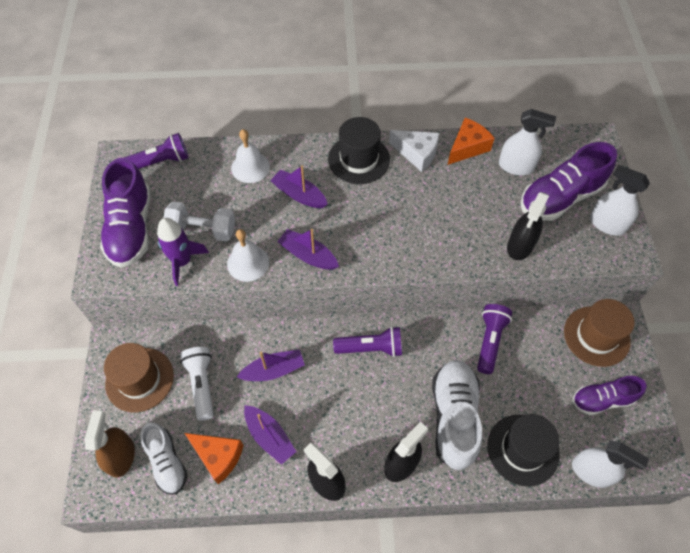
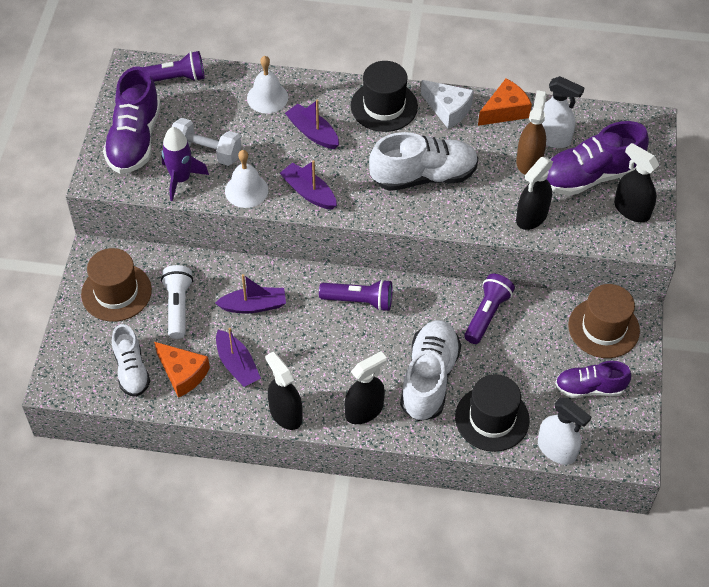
camera: 10 degrees right, 5 degrees down
(121, 456) = (88, 358): brown spray bottle -> brown spray bottle (529, 161)
(411, 222) = (423, 176): none -> white shoe
(607, 224) = (631, 210): white spray bottle -> black spray bottle

